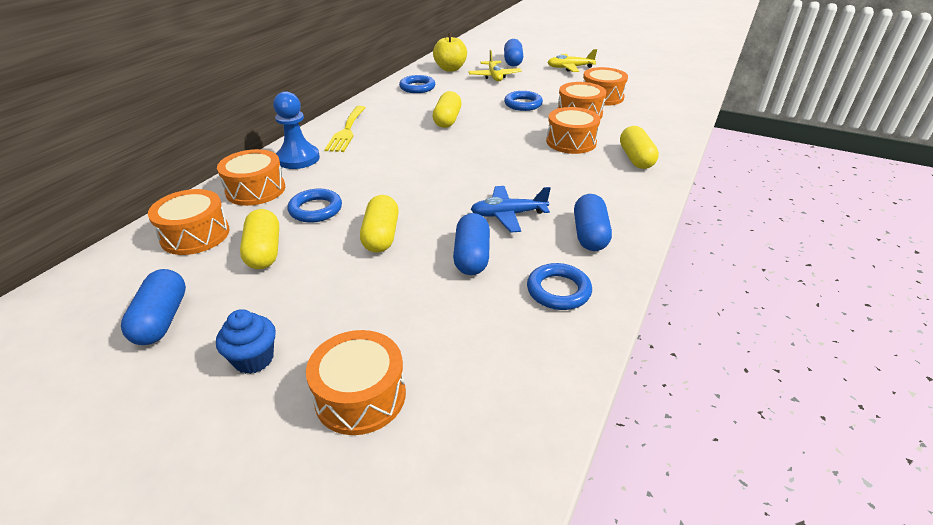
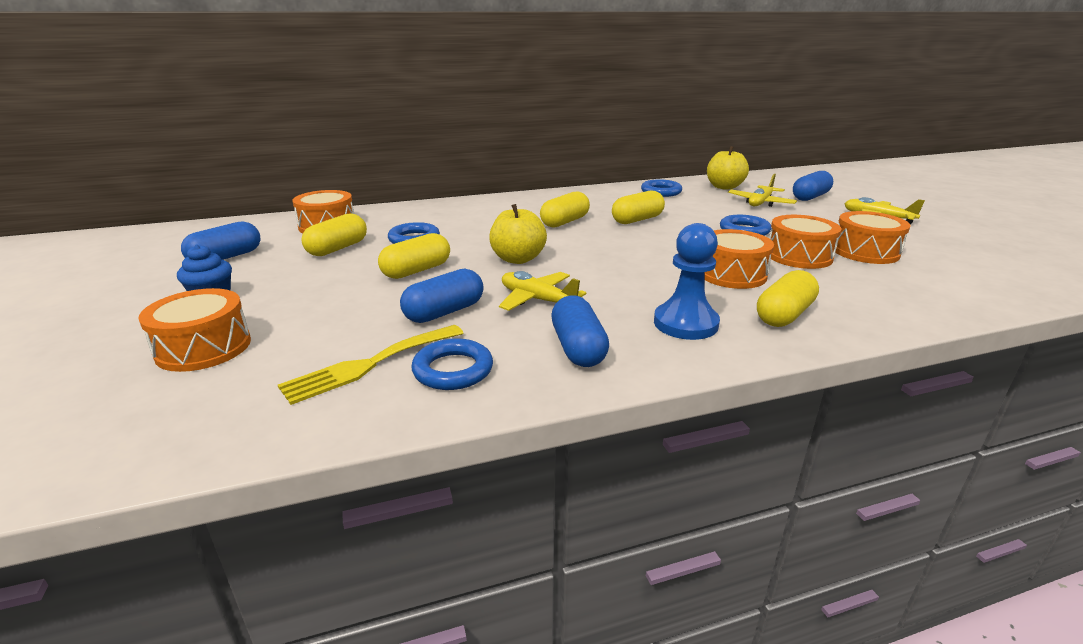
camera: 45 degrees right, 10 degrees down
(255, 190) = (406, 216): orange drum -> none
(298, 158) = (469, 208): blue pawn -> blue pawn (685, 323)
(346, 131) = (538, 203): yellow fork -> yellow fork (369, 365)
(402, 142) = (565, 222): none -> yellow capsule
(433, 189) = (518, 259): none -> yellow apple
(508, 215) = (537, 300): blue plane -> yellow plane
(589, 235) = (578, 348): blue capsule -> blue capsule turned 60 degrees counterclockwise

